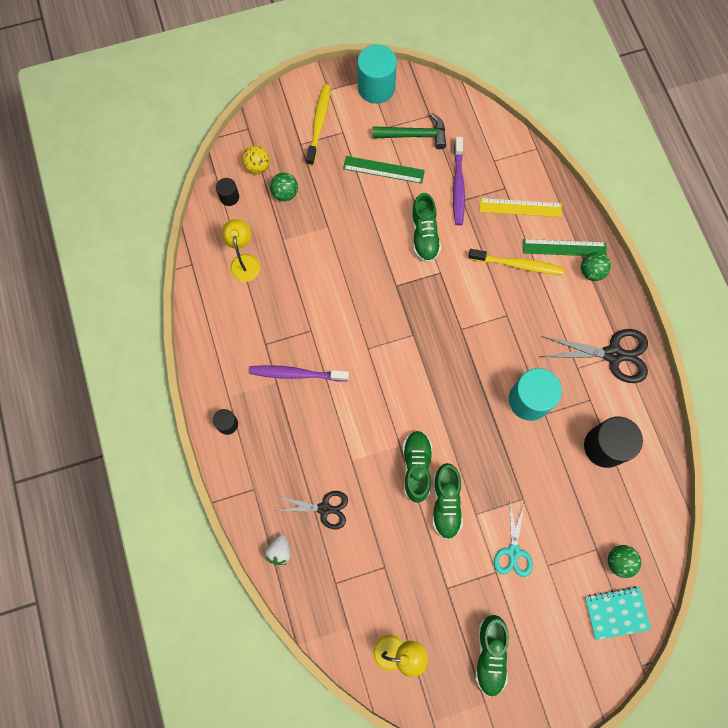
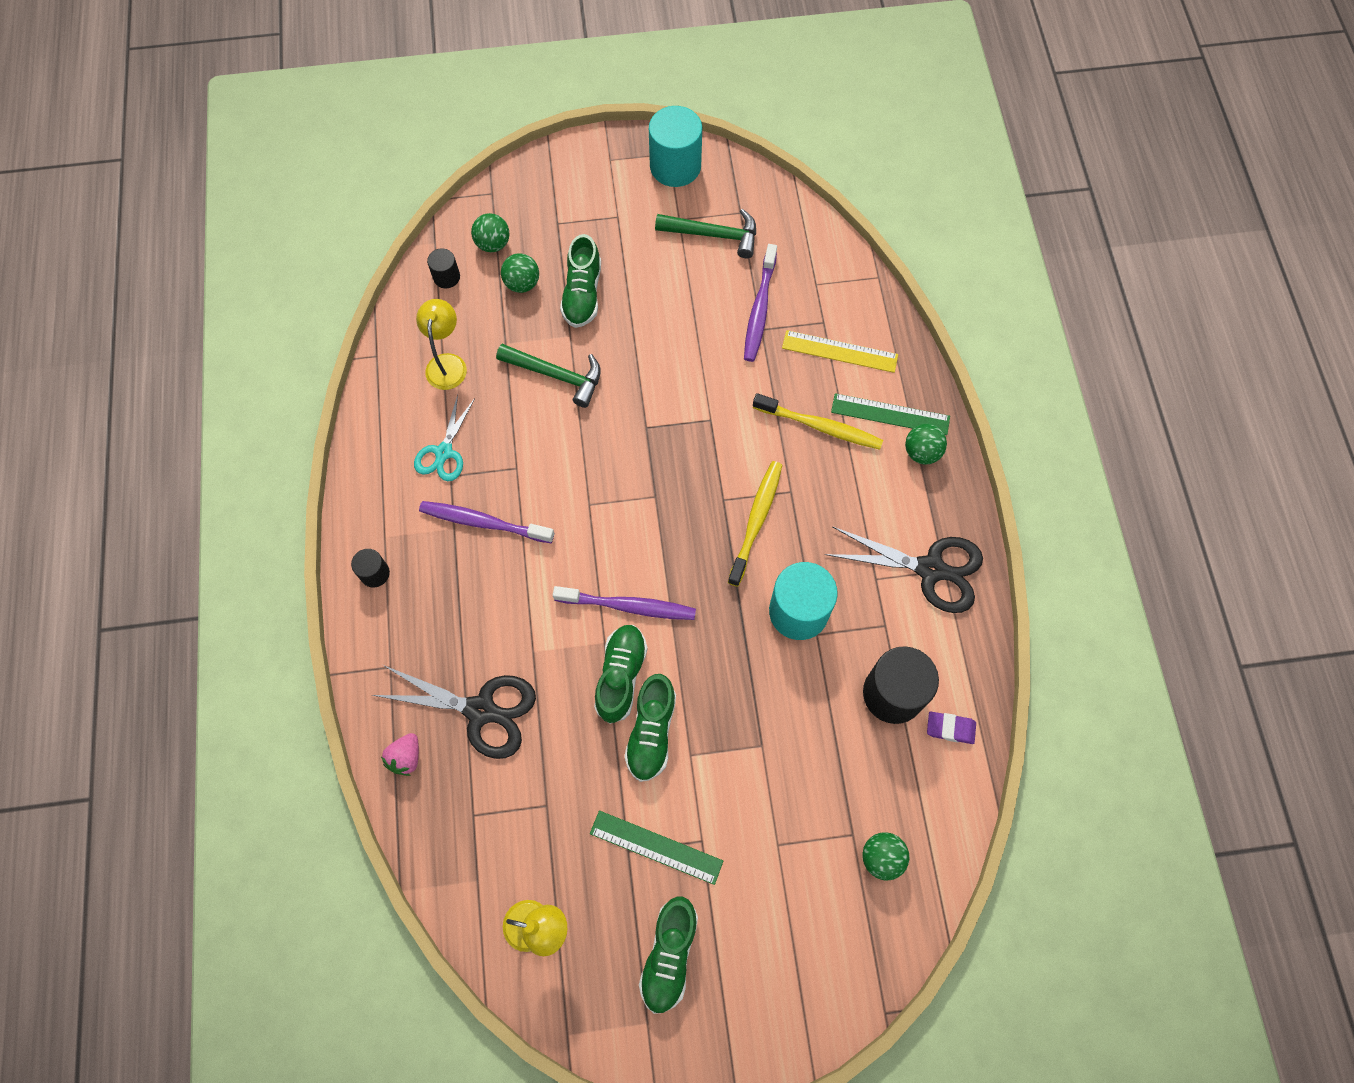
camera: 10 degrees right, 5 degrees down
(257, 167) = (493, 244): yellow ball -> green ball
(279, 551) = (406, 757): white strawberry -> pink strawberry
(319, 124) = (588, 201): yellow toothbrush -> yellow toothbrush (756, 521)
(324, 509) = (480, 710): black scissors -> black scissors, size x1.56
(325, 258) = (557, 375): none -> green hammer
(383, 170) = (662, 273): green ruler -> green ruler (656, 847)
(411, 416) = (628, 606): none -> purple toothbrush
(424, 235) = (699, 367): green shoe -> green shoe (582, 294)
(513, 551) = (733, 817): turquoise scissors -> turquoise scissors (444, 452)
(616, 613) = (863, 930): turquoise notebook -> none
(648, 464) = (950, 728): none -> purple eraser

